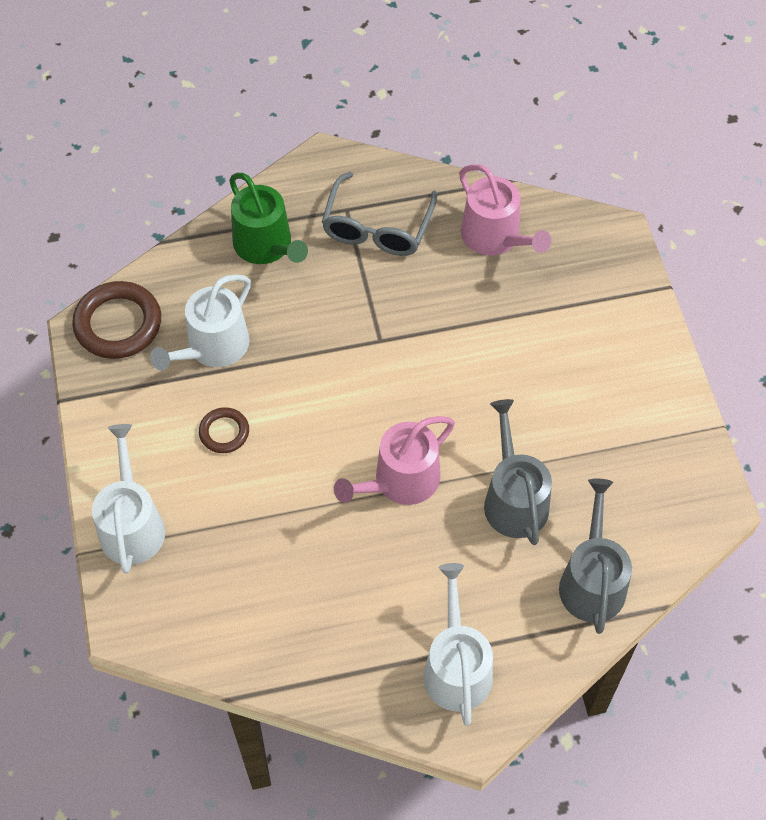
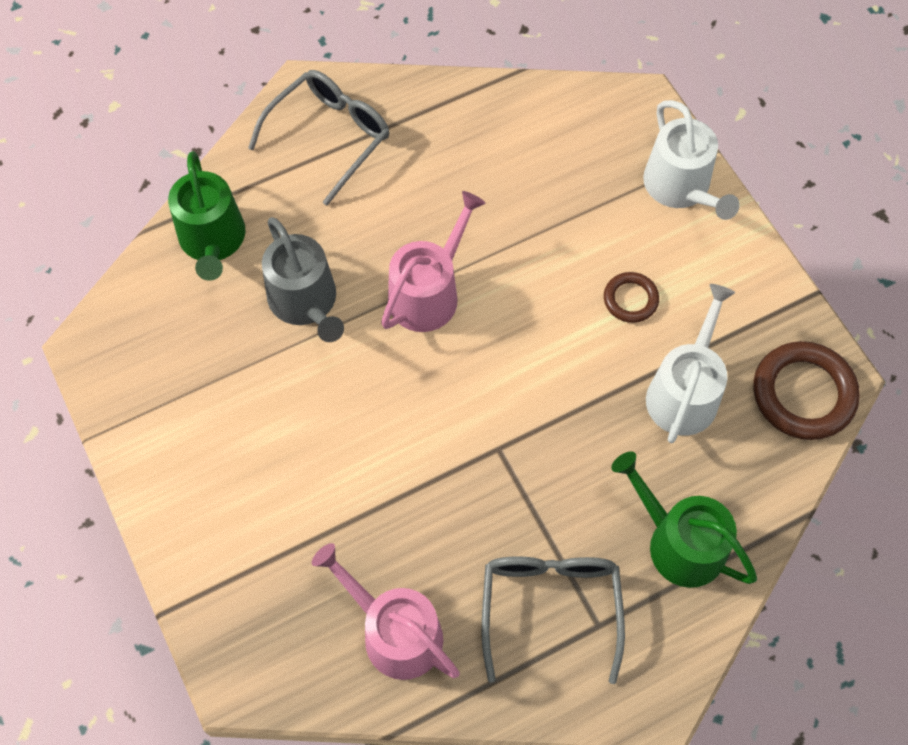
camera: 165 degrees right, 5 degrees up
(456, 667) = (329, 137): white watering can -> grey glasses
(592, 581) = (213, 241): grey watering can -> green watering can

